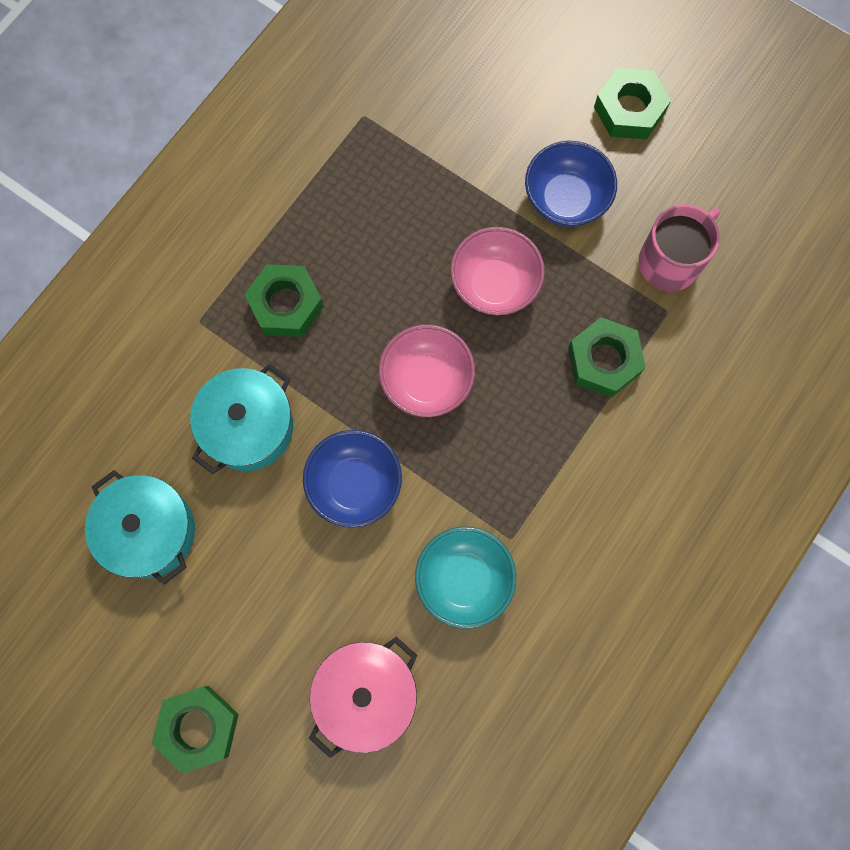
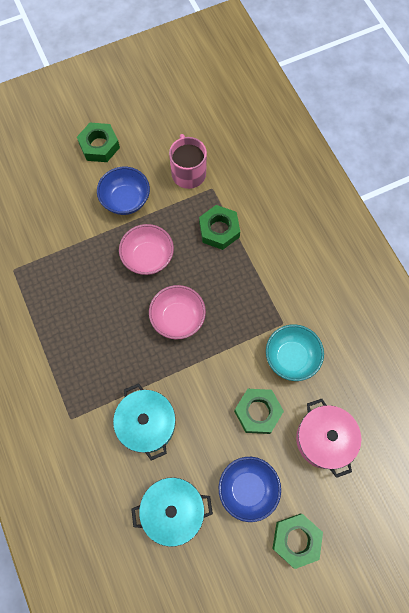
camera: 60 degrees left, 5 degrees down
(285, 304) = (91, 367): green nut -> green nut (258, 412)
(355, 485) = (211, 385): blue bowl -> blue bowl (248, 489)

